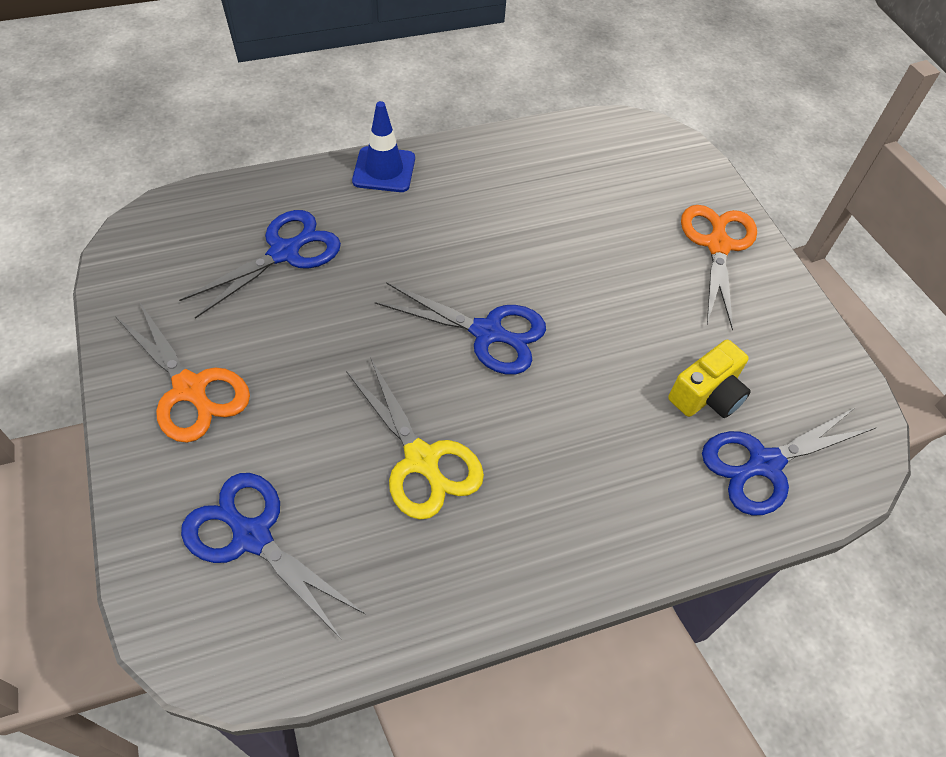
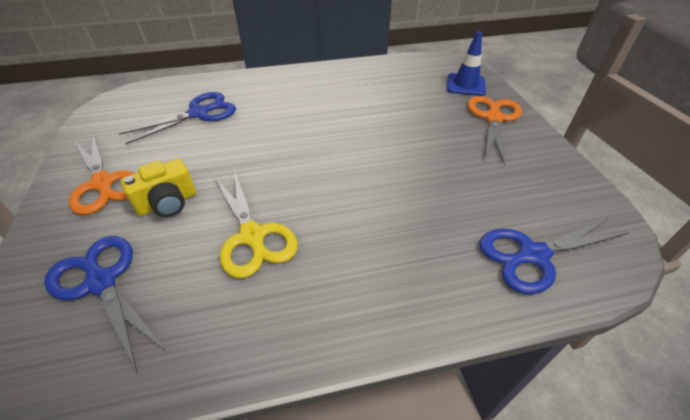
camera: 10 degrees right, 10 degrees down
(384, 170) = (276, 77): blue traffic cone -> blue traffic cone (465, 85)
(487, 333) = (322, 160): blue scissors -> none
(707, 395) = (484, 205): yellow camera -> yellow camera (168, 203)

